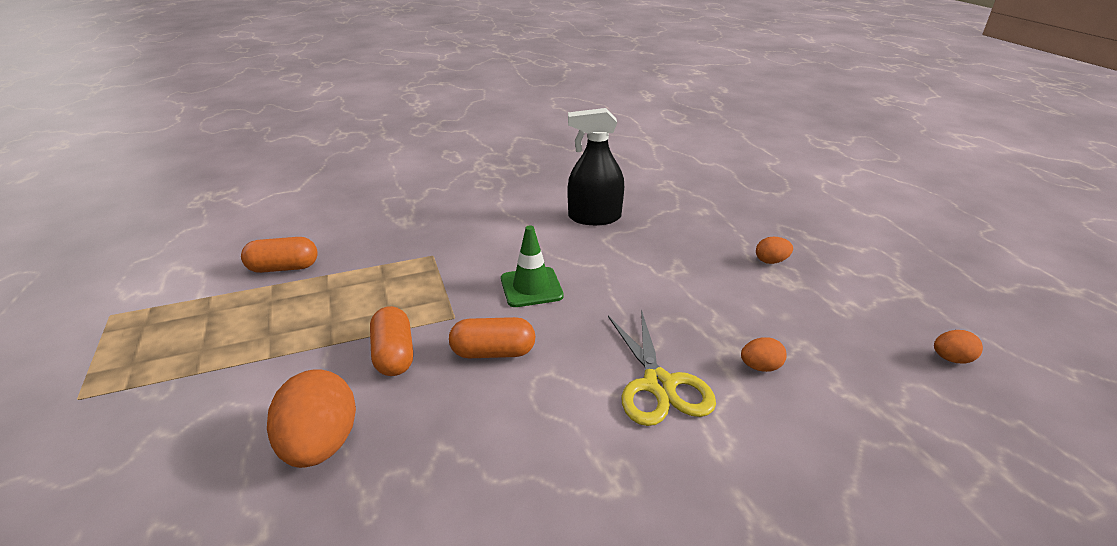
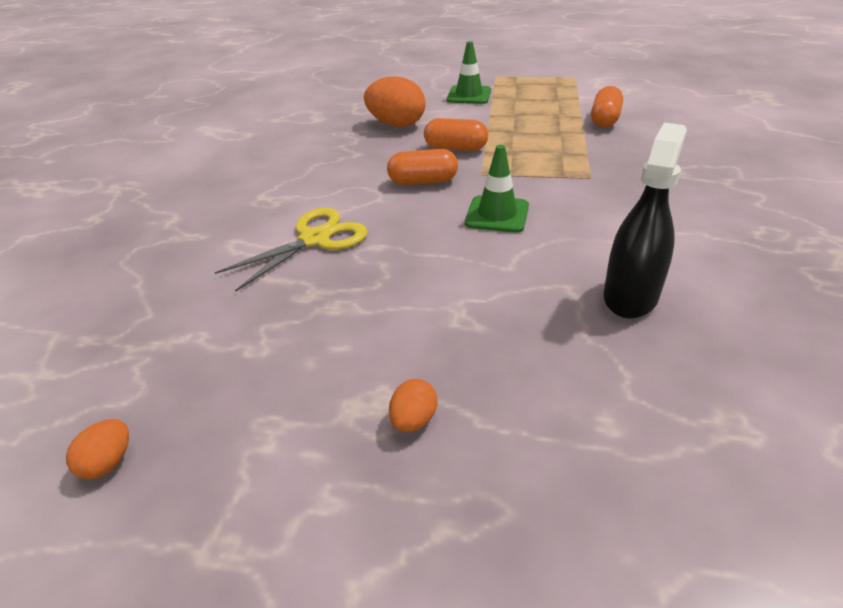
camera: 120 degrees right, 5 degrees up
(181, 401) = (469, 95): none -> green traffic cone
(493, 352) = (423, 181): orange capsule -> orange capsule turned 60 degrees clockwise
(658, 385) = (315, 239): yellow scissors -> yellow scissors turned 120 degrees clockwise
(760, 367) = (271, 301): orange egg -> none

